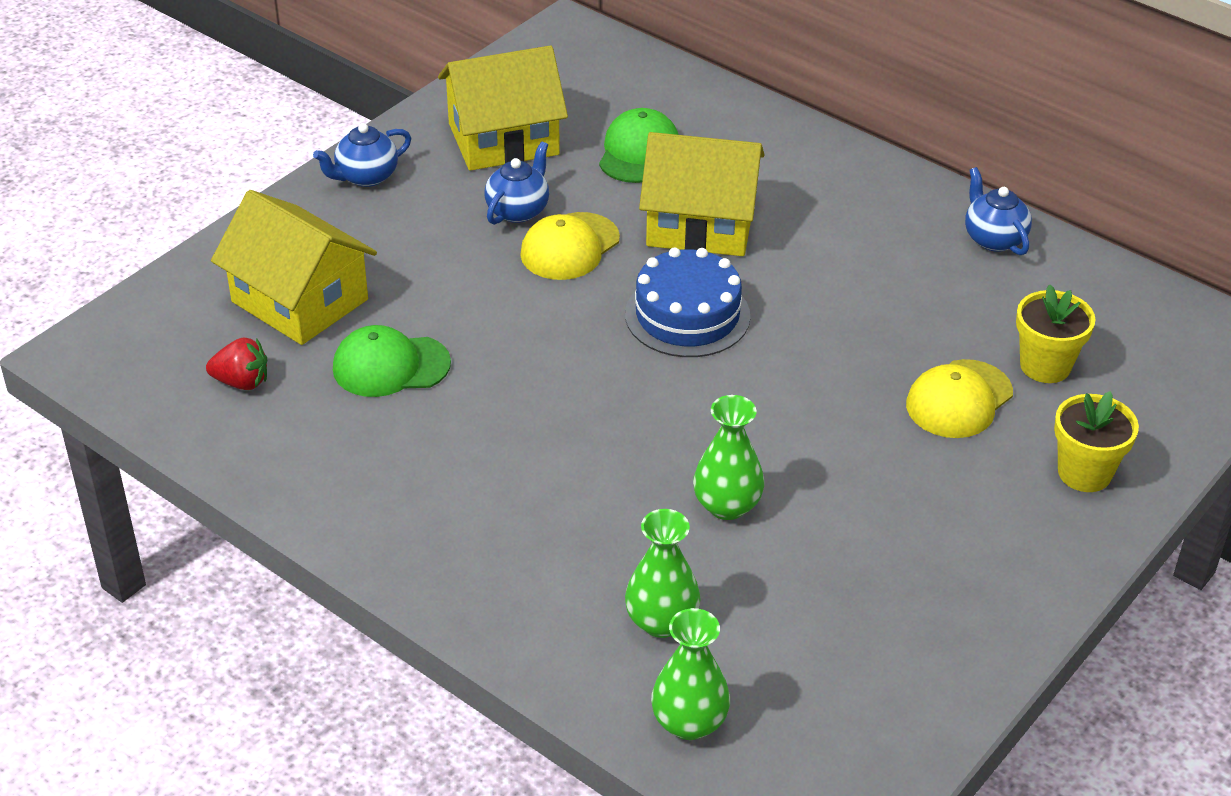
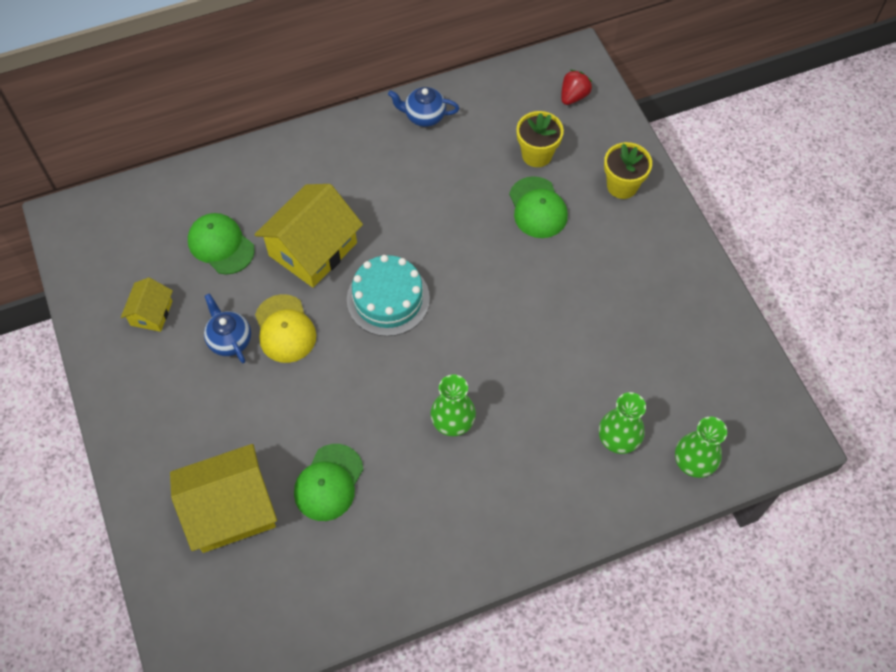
camera: 60 degrees left, 20 degrees up
(242, 382) = (287, 579): red strawberry -> red strawberry (573, 96)
(366, 176) = (130, 413): blue teapot -> none
(503, 139) = (151, 313): yellow house -> yellow house, size x0.52
(687, 315) = (388, 299): blue cake -> turquoise cake
(727, 506) = (552, 361): green vase -> green vase (453, 422)
(959, 399) = (537, 208): yellow cap -> green cap

